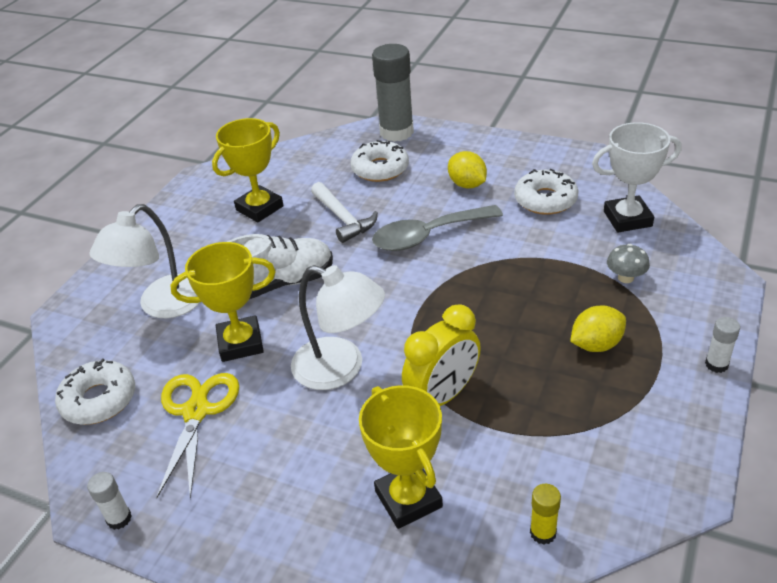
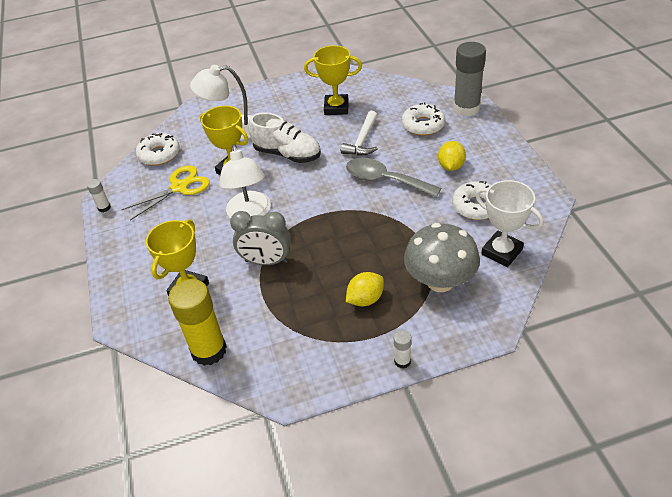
camera: 50 degrees right, 5 degrees up
(443, 396) = (266, 261): yellow clock -> grey clock
(543, 533) = (209, 350): yellow glue stick -> yellow glue stick, size x2.23
(596, 344) = (365, 299): yellow lemon -> yellow lemon turned 60 degrees counterclockwise
(625, 278) = (440, 281): grey mushroom -> grey mushroom, size x2.31

